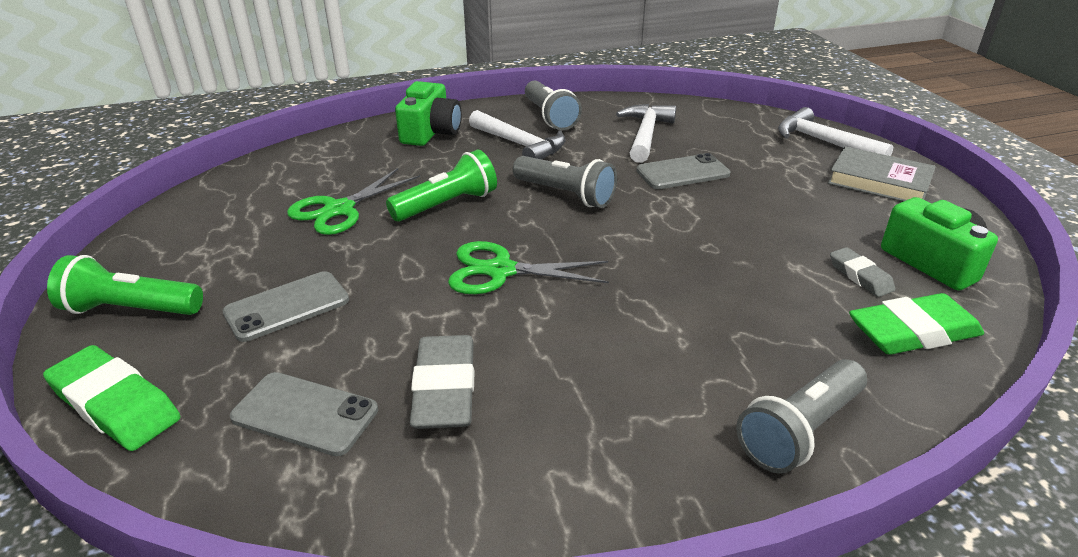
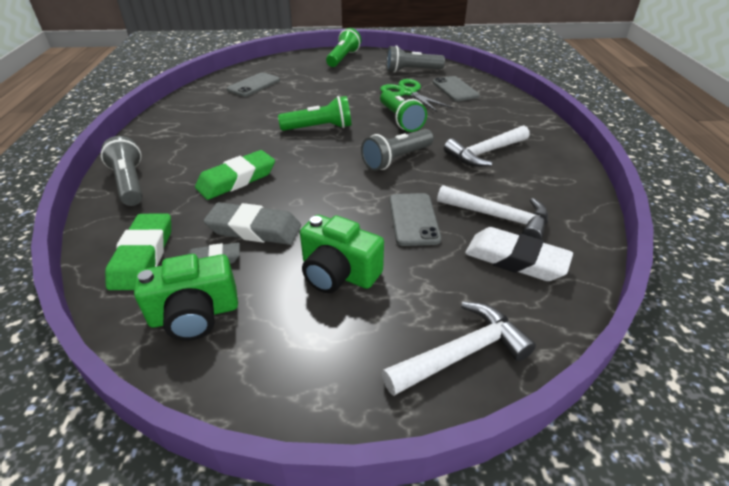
camera: 105 degrees right, 5 degrees up
(115, 405) = (287, 60): green eraser -> green eraser (237, 180)
(287, 306) = (324, 82): grey phone -> grey phone (455, 89)
(431, 132) = (512, 122): green camera -> green camera (338, 273)
(445, 389) = (242, 108): grey eraser -> grey eraser (254, 229)
(500, 270) = (319, 128): green scissors -> green flashlight
(550, 117) = (543, 173): grey flashlight -> grey flashlight (412, 71)
(701, 127) = (515, 259): none -> white eraser
(879, 182) = (345, 356): grey book -> none

